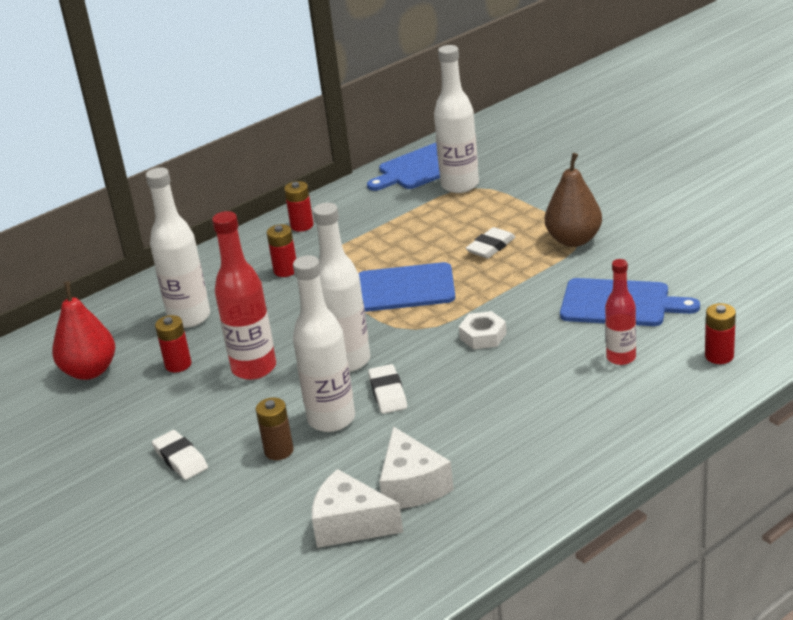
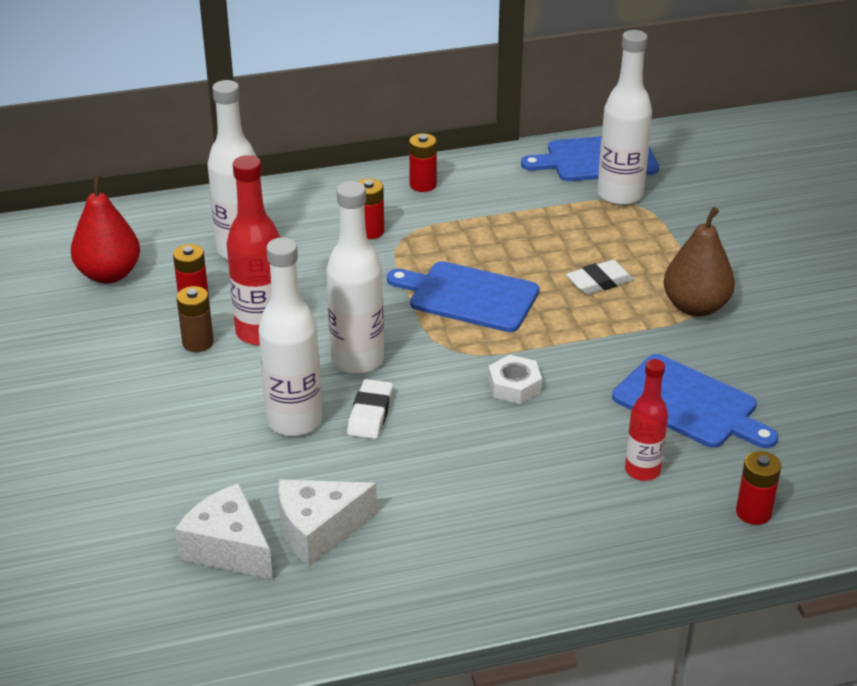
camera: 20 degrees right, 5 degrees up
(180, 459) = (123, 406): white eraser -> none
(279, 451) = (219, 435): brown battery -> brown battery (198, 343)
(412, 486) = (318, 530): white cheese -> white cheese turned 60 degrees clockwise

